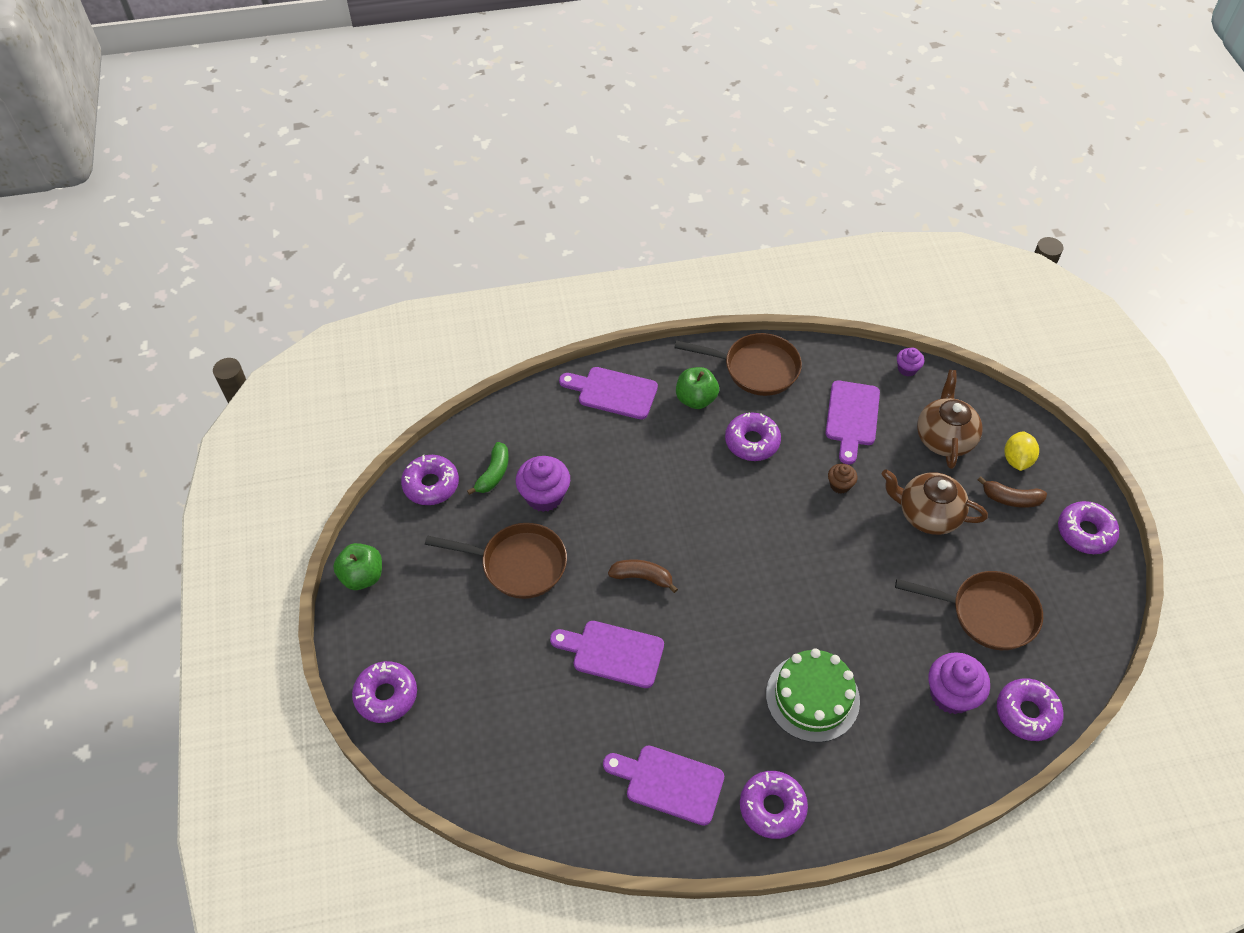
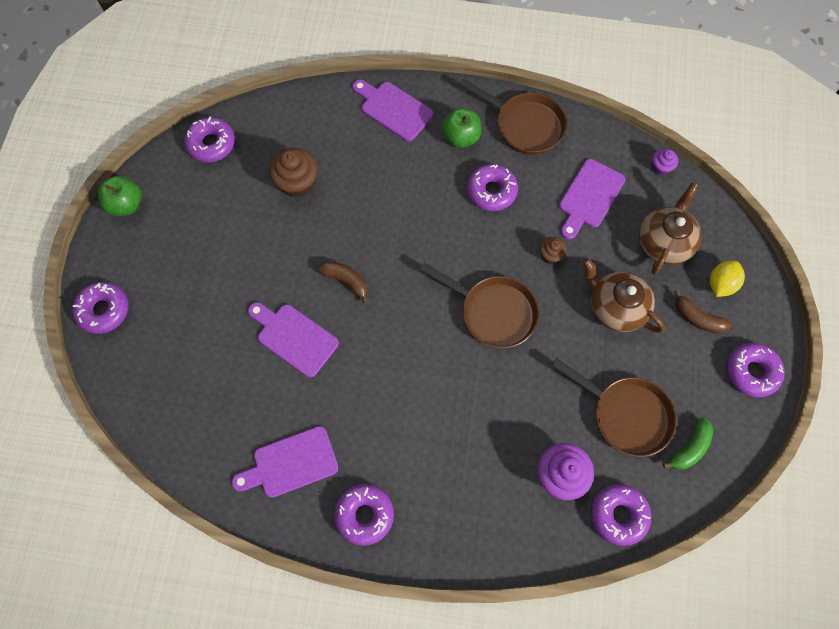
camera: 20 degrees right, 15 degrees up
(493, 474) = (265, 150): green banana -> green banana (689, 448)
(518, 564) = (251, 235): brown pan -> brown pan (493, 312)
(544, 496) = (297, 183): purple cupcake -> brown cupcake
(669, 783) = (291, 463): purple cutting board -> purple cutting board turned 60 degrees counterclockwise
(812, 697) = (440, 434): green cake -> none

